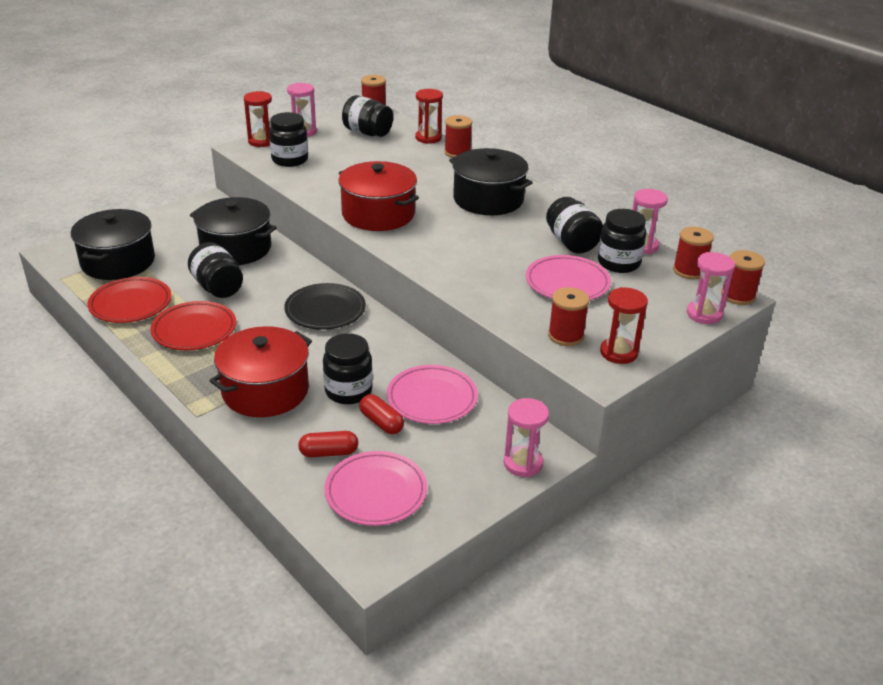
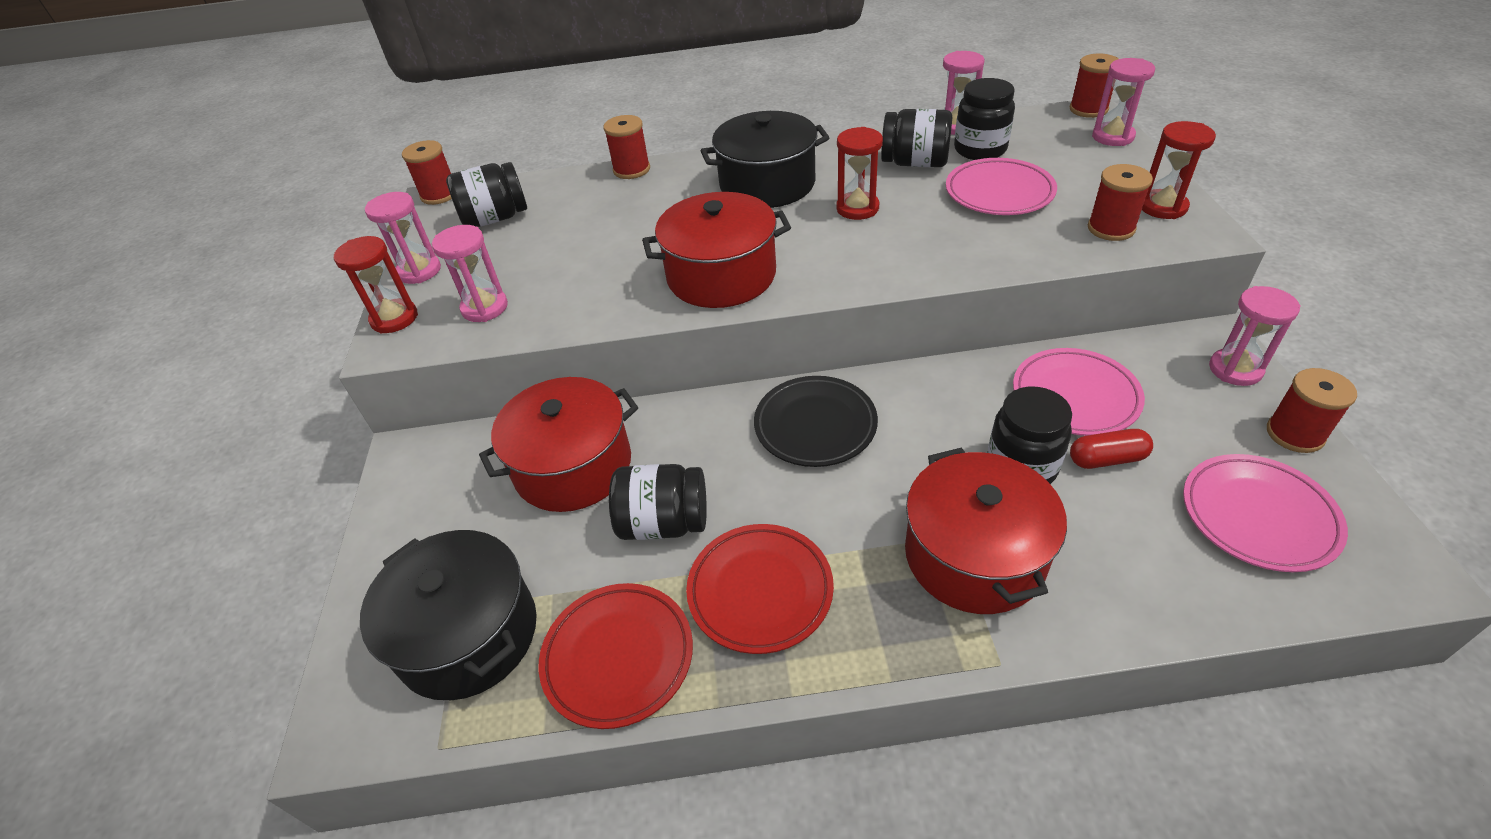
camera: 50 degrees left, 10 degrees up
(236, 248) = (573, 466): black pot -> red pot
(290, 160) = (485, 308): black jar -> pink hourglass
(329, 452) = (1154, 534): red capsule -> none
(428, 138) = (569, 178): red hourglass -> red hourglass (857, 208)
(689, 271) = (1024, 118): red spool -> red spool (1294, 434)

